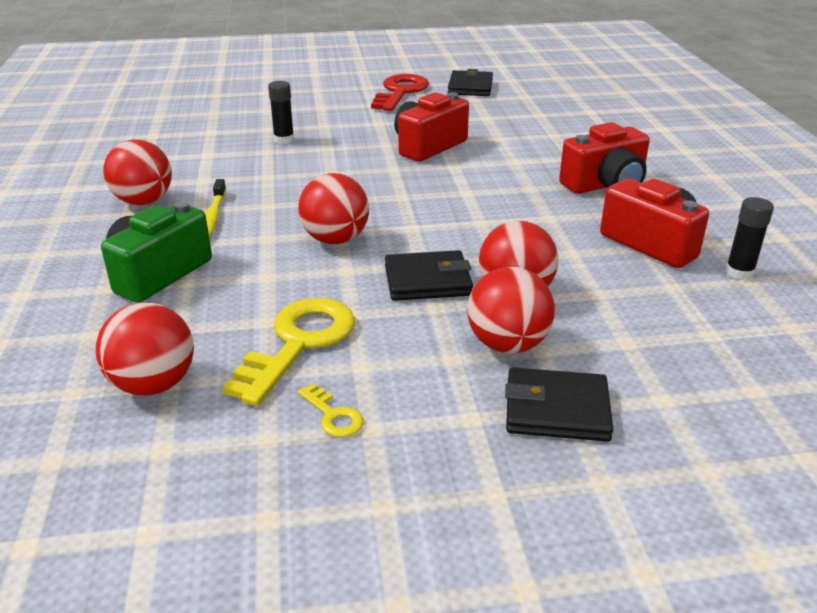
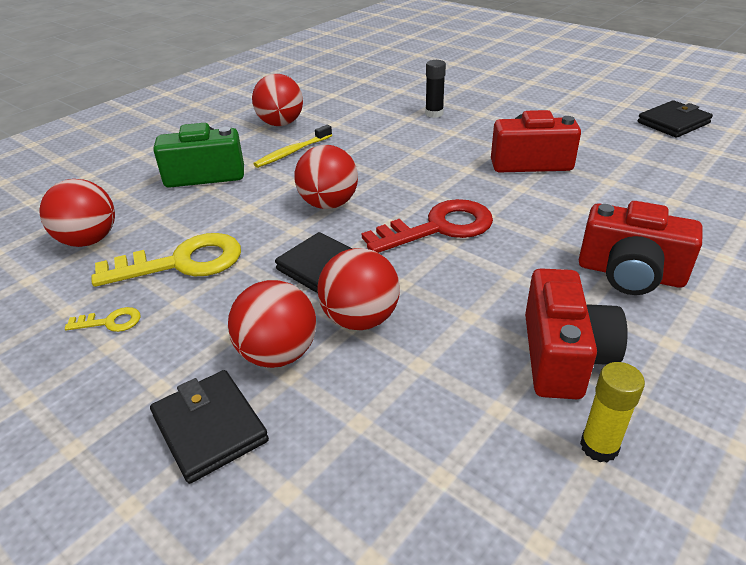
camera: 50 degrees right, 5 degrees up
(333, 416) = (110, 322): yellow key -> yellow key turned 105 degrees counterclockwise
(400, 92) = (596, 106): red key -> red key (439, 227)
(739, 272) = (599, 446): black glue stick -> yellow glue stick

